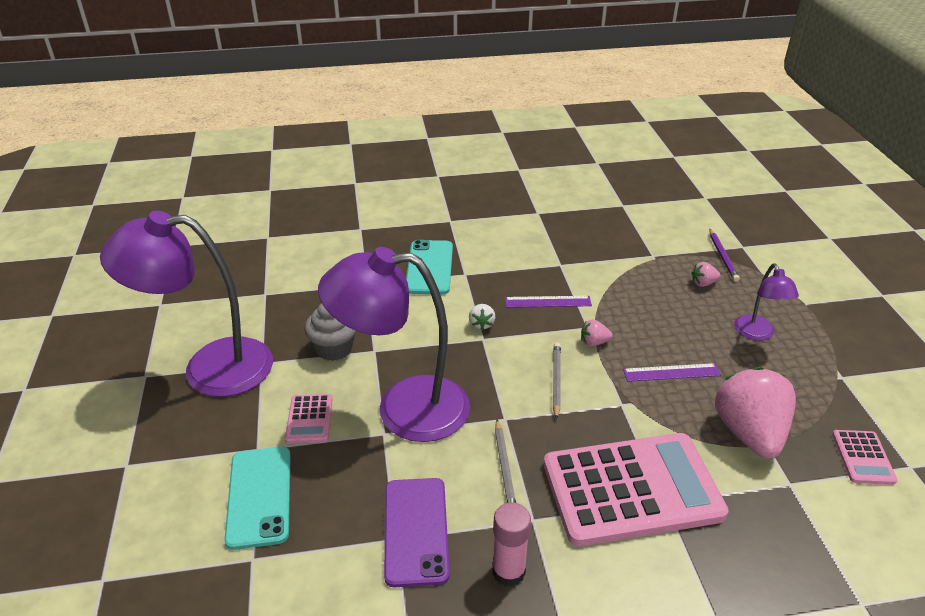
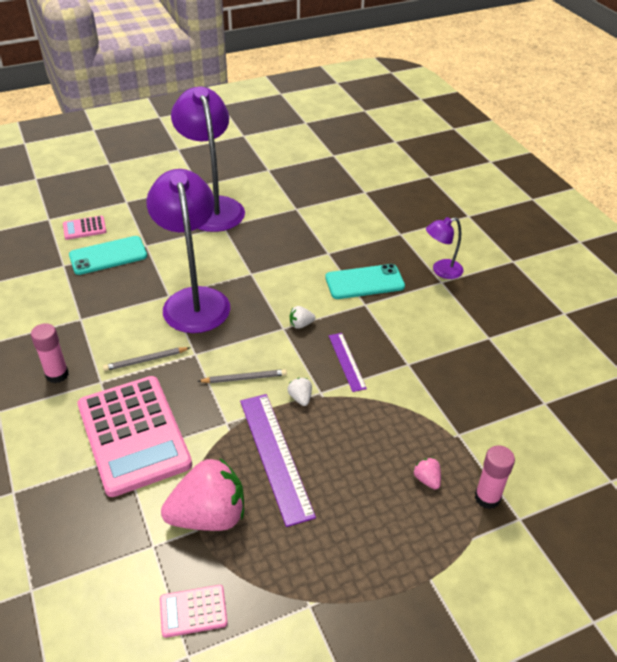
camera: 75 degrees right, 5 degrees up
(309, 419) = (175, 259): pink calculator -> pink calculator (84, 228)
(334, 348) = (247, 254): grey cupcake -> none
(416, 530) = (87, 326): purple phone -> none
(594, 342) = (300, 398): pink strawberry -> white strawberry
(671, 372) = (275, 456): purple ruler -> purple ruler, size x1.79
(722, 257) = (487, 498): purple pencil -> pink glue stick
(757, 334) = (356, 527): purple lamp -> purple lamp (441, 271)

